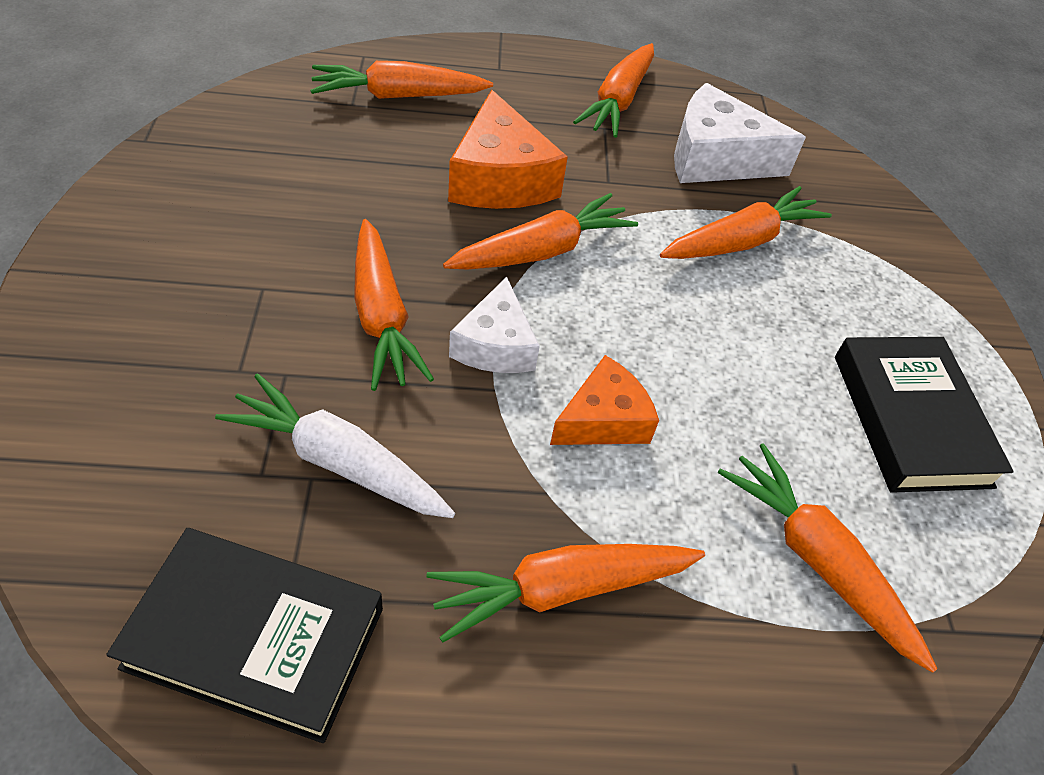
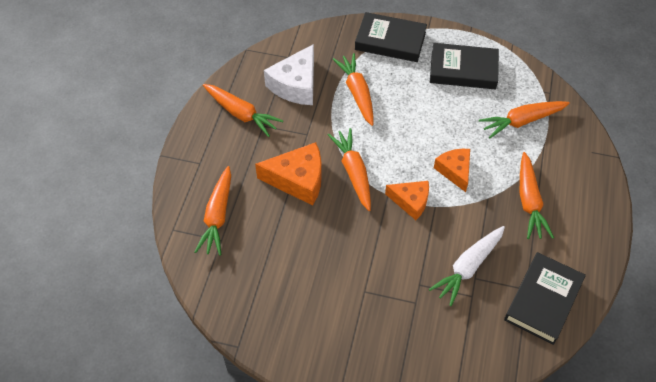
camera: 70 degrees left, 5 degrees up
(381, 316) = (388, 243): orange carrot -> none
(495, 345) = (411, 202): white cheese -> orange cheese
(909, 282) = (390, 41): none -> black book

